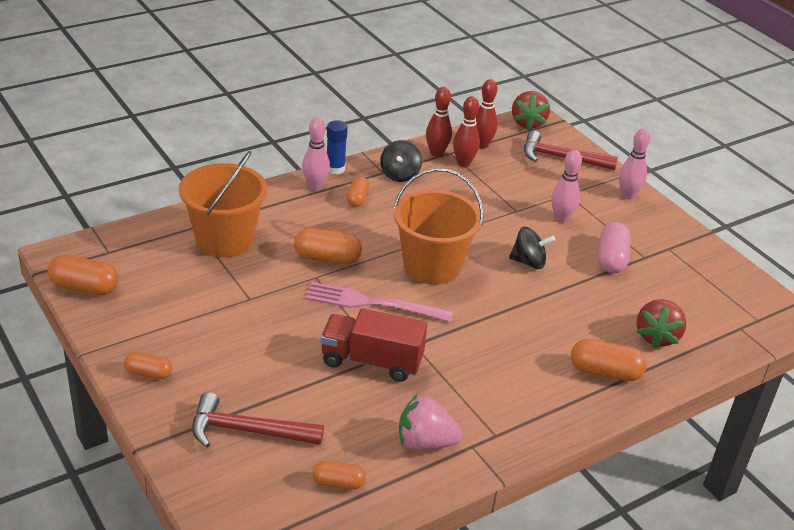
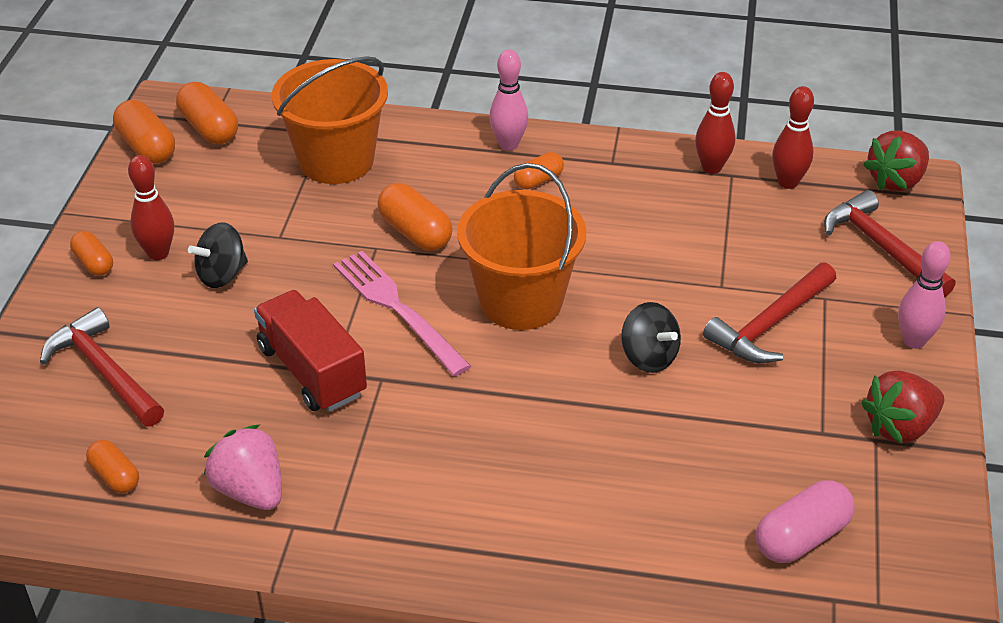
camera: 45 degrees right, 5 degrees up
(335, 169) = (559, 134): blue glue stick -> none
(400, 175) = (628, 174): black spinning top -> black spinning top (222, 275)
(463, 163) = (731, 195): red bowling pin -> red bowling pin (158, 253)
(561, 218) = (770, 324): pink bowling pin -> red hammer
(605, 372) = (561, 541): orange capsule -> orange capsule (209, 128)
(611, 259) = (769, 410): pink capsule -> pink capsule (801, 537)
(657, 336) = (693, 540): red strawberry -> red strawberry (899, 427)

